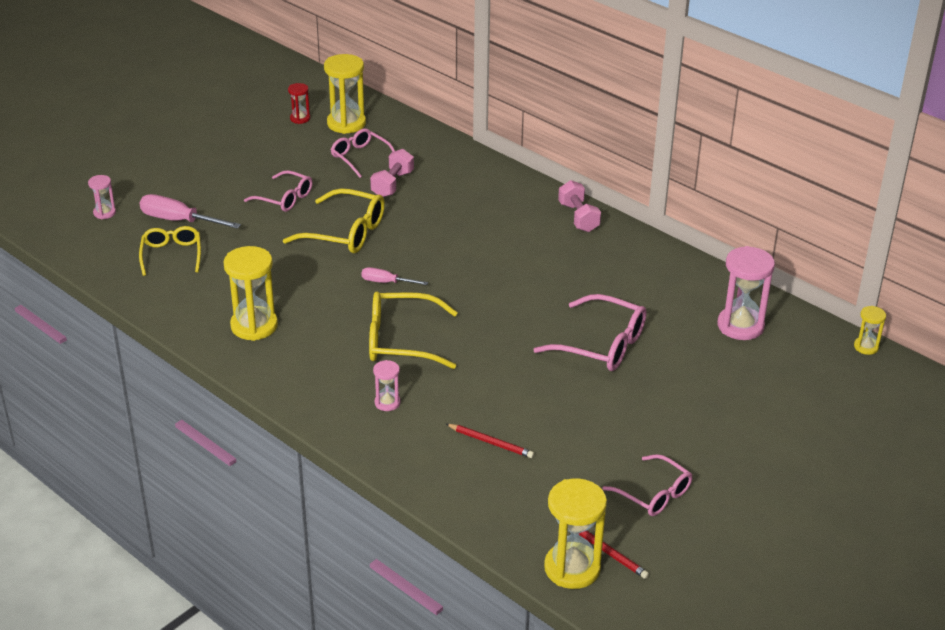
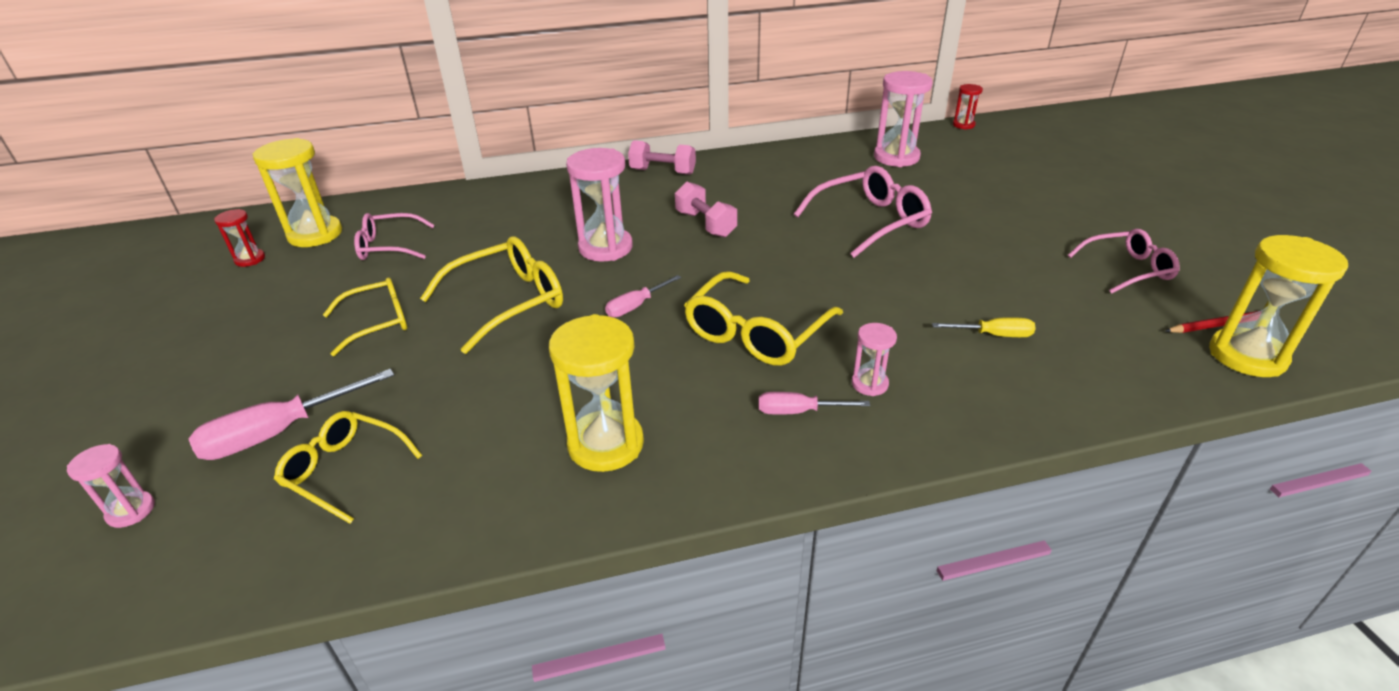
camera: 55 degrees left, 0 degrees up
(285, 199) = (379, 322): pink glasses -> yellow glasses
(337, 383) = (798, 411): none -> pink screwdriver
(392, 184) = (467, 244): pink dumbbell -> pink dumbbell (705, 224)
(442, 240) = (605, 248): none -> pink hourglass
(491, 442) = (993, 335): red pencil -> yellow screwdriver
(866, 347) = (963, 125): yellow hourglass -> red hourglass

